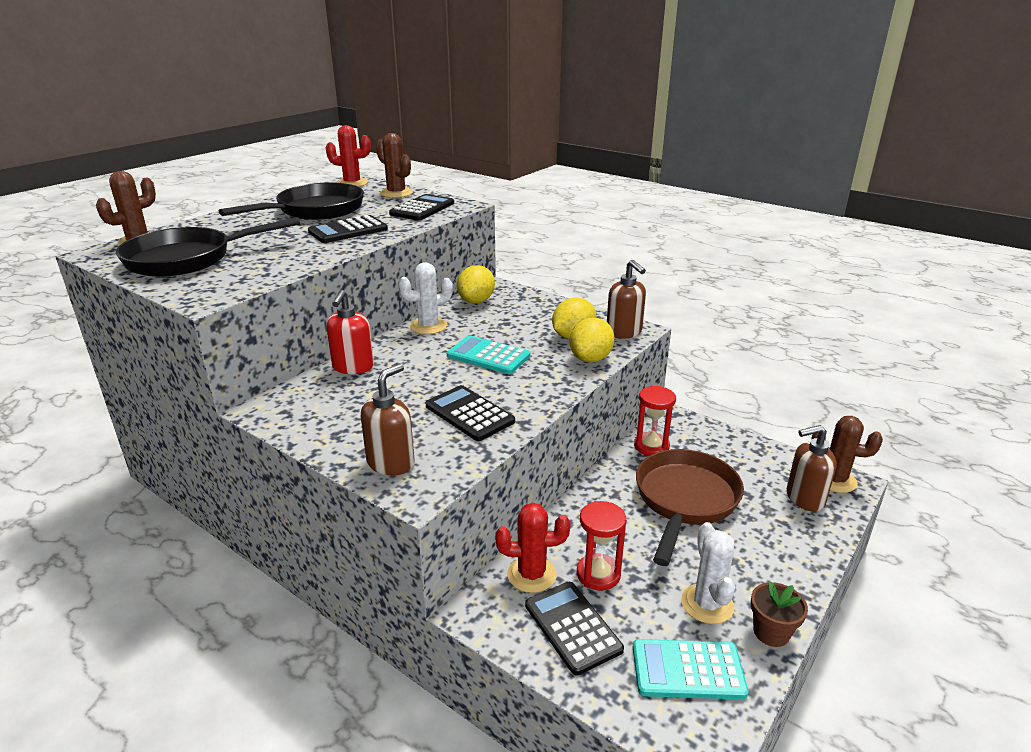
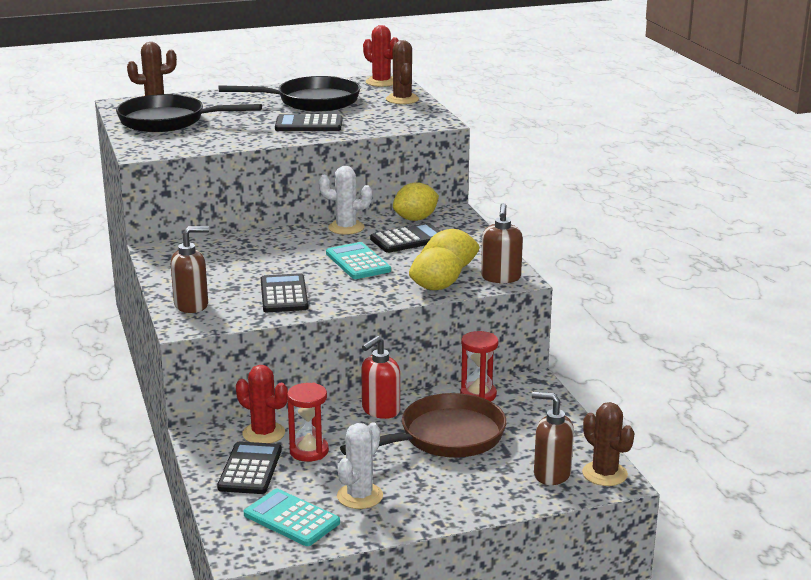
camera: 35 degrees right, 5 degrees down
(353, 367) = (248, 241): red soap dispenser -> red soap dispenser (380, 410)
(422, 209) = (398, 118): black calculator -> black calculator (408, 239)
(771, 632) = (380, 527): brown flower pot -> none

